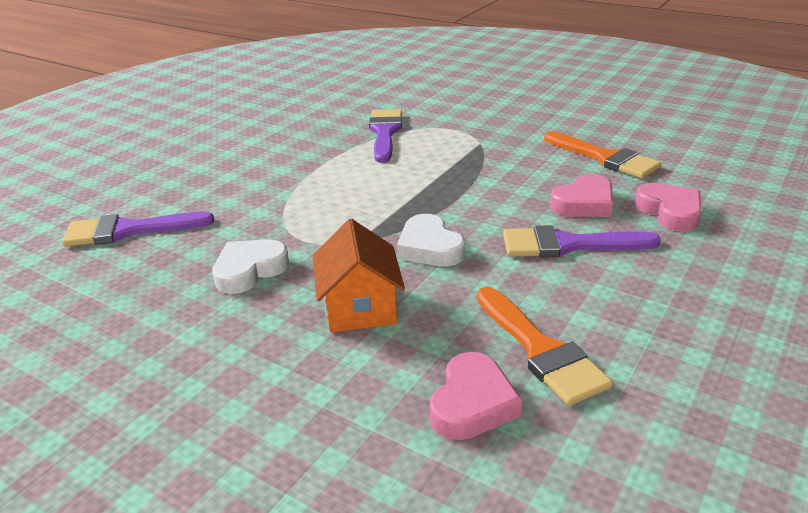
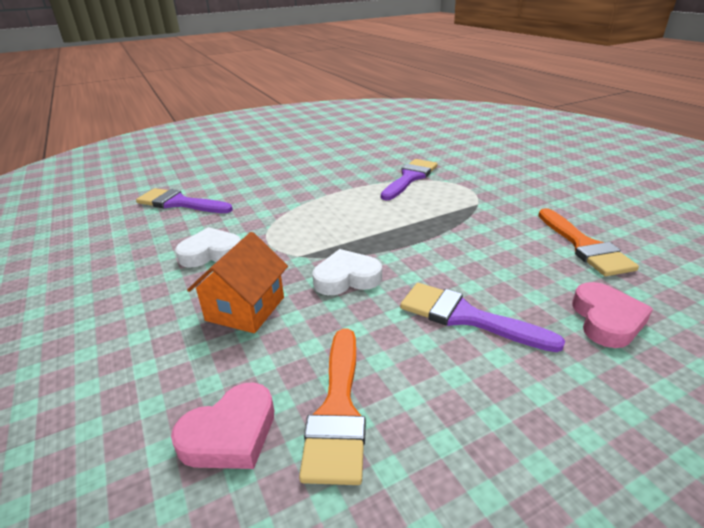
camera: 30 degrees right, 0 degrees up
(429, 248) = (346, 278): white heart -> white heart turned 75 degrees clockwise
(584, 203) = (520, 283): pink heart -> none

